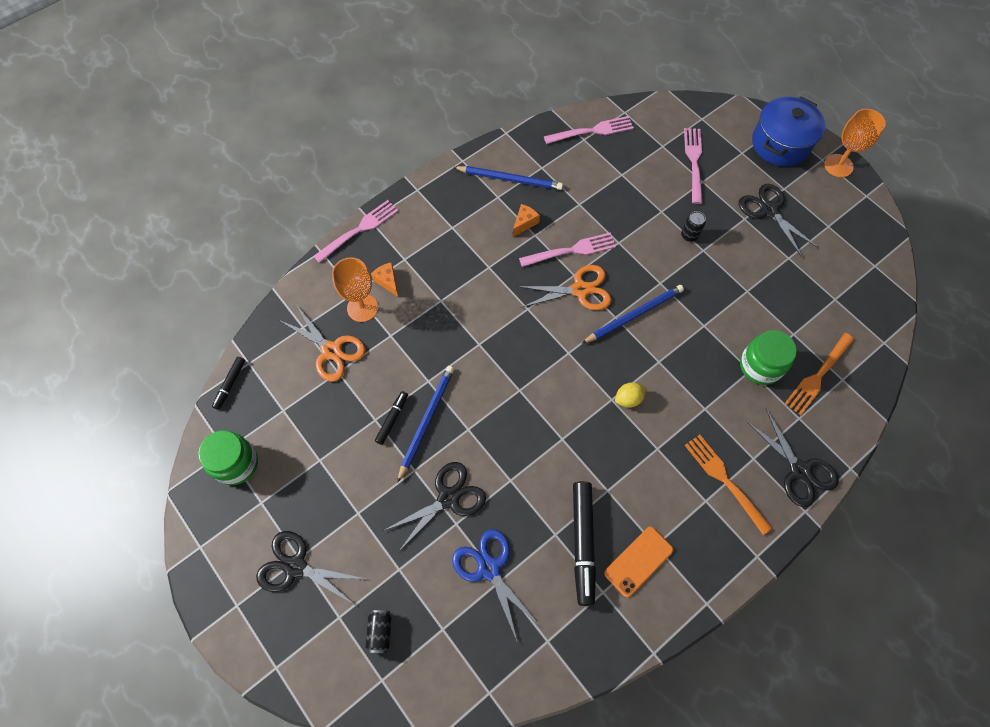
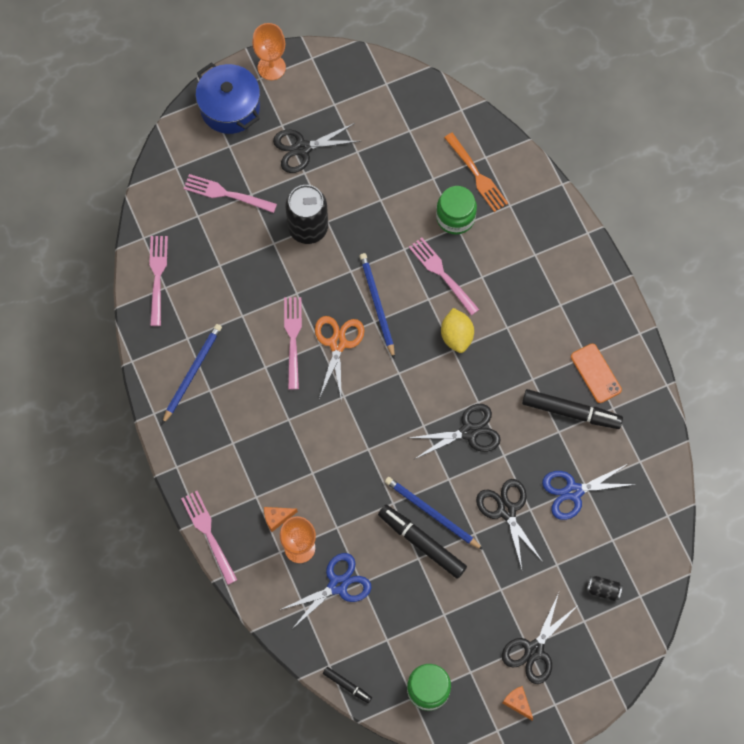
camera: 75 degrees left, 5 degrees up
(331, 351) = (338, 585): orange scissors -> blue scissors
(392, 419) = (422, 543): black marker -> black marker, size x1.92
(524, 223) = (249, 373): orange cheese -> orange cheese (517, 703)
(628, 399) = (456, 336): yellow lemon -> yellow lemon, size x1.50
(689, 235) = (308, 228): black can -> black can, size x2.24
(691, 368) = (442, 274): none -> pink fork
(725, 480) = (547, 284): orange fork -> none
(800, 471) = (554, 223): black scissors -> black scissors (469, 432)

